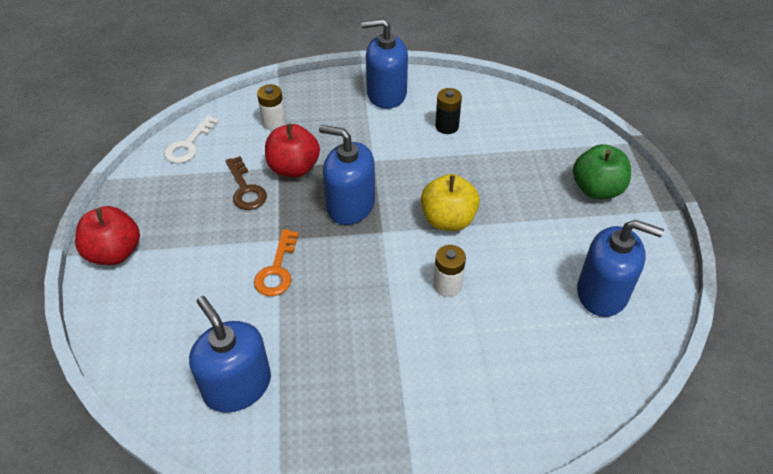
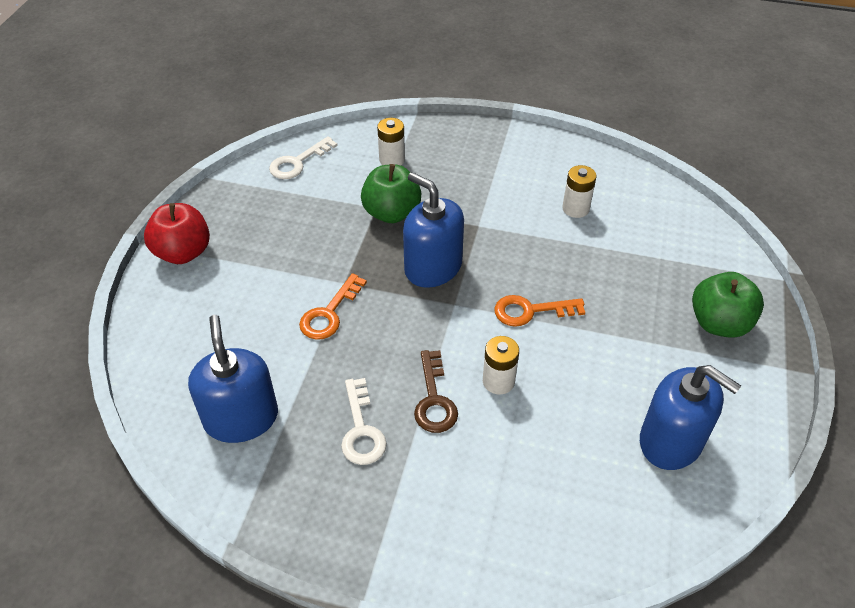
camera: 20 degrees right, 0 degrees up
(245, 189) = (334, 222): brown key -> brown key (434, 399)
(294, 168) = (391, 213): red apple -> green apple
(350, 362) = (361, 429): none -> white key
(386, 94) = (524, 157): blue soap dispenser -> none
(447, 126) = (575, 208): black battery -> white battery
(448, 220) = (531, 311): yellow apple -> orange key

